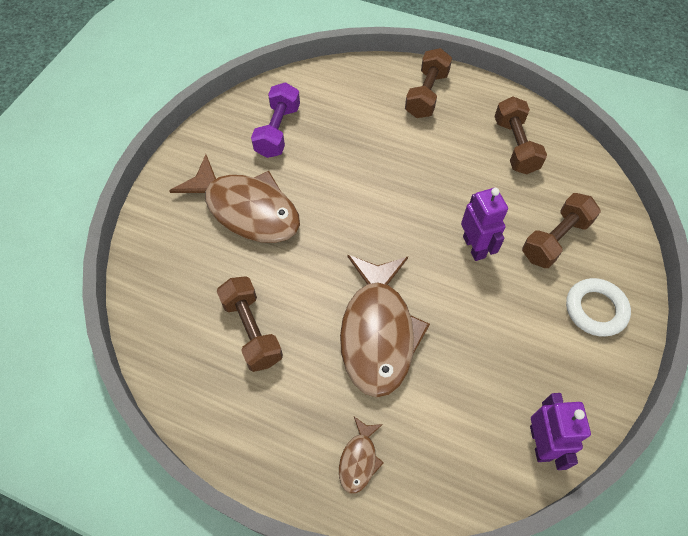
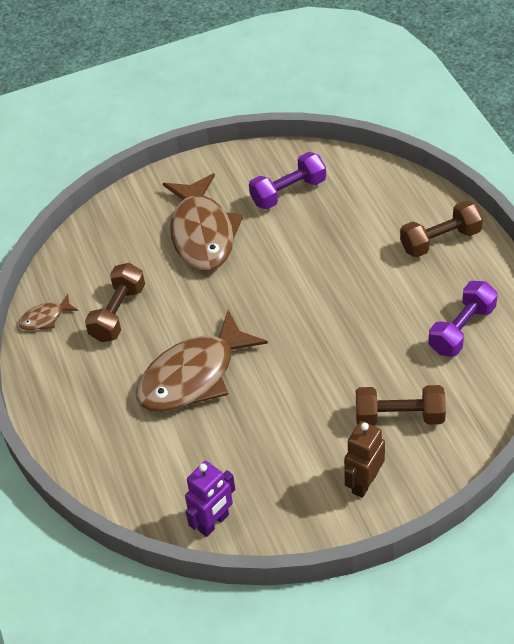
camera: 50 degrees right, 10 degrees down
(359, 459) = (94, 436): brown fish -> brown fish (45, 318)
(474, 247) = (330, 375): purple robot -> none
(515, 146) = (461, 329): brown dumbbell -> purple dumbbell
(595, 309) = (364, 483): white ring -> brown robot

